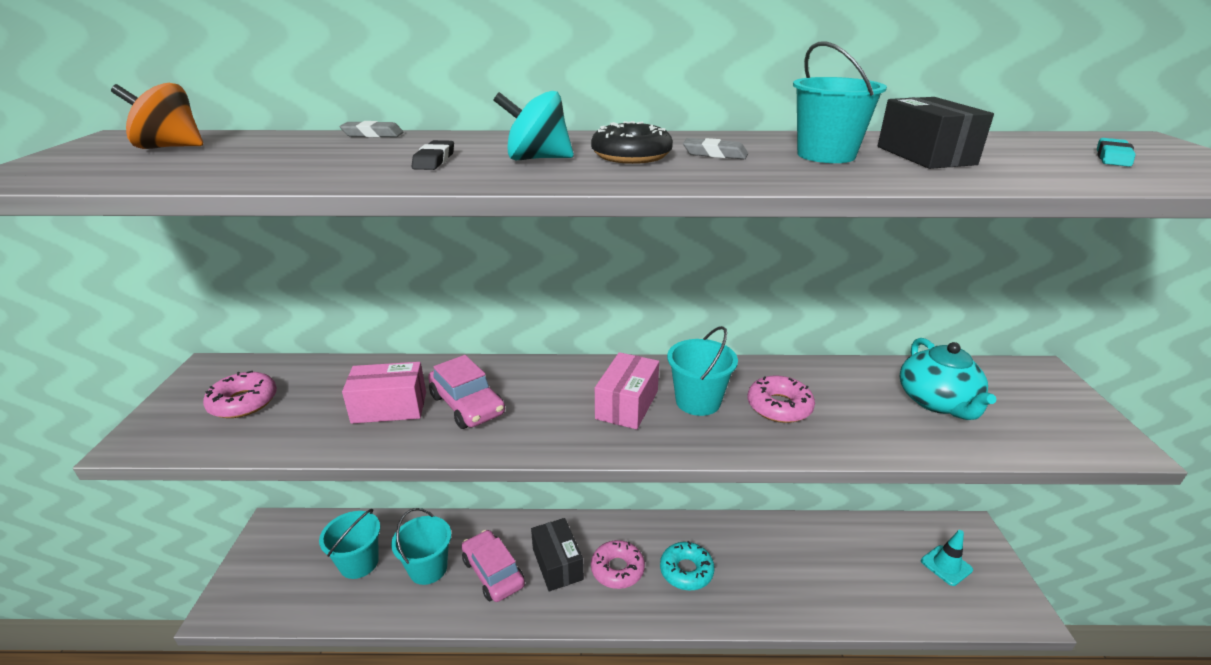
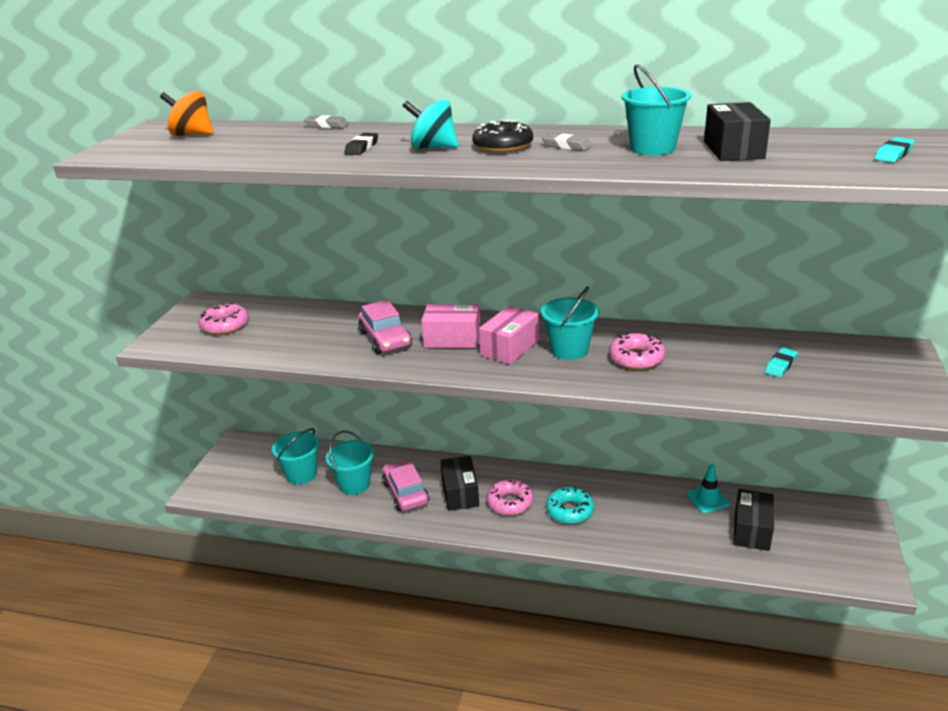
camera: 15 degrees right, 0 degrees up
(389, 407) = (327, 336): pink box -> pink box (452, 339)
(880, 568) = (752, 530): none -> black box
(937, 402) = (780, 365): turquoise teapot -> turquoise eraser
(946, 565) = (818, 535): turquoise traffic cone -> turquoise traffic cone (707, 499)

